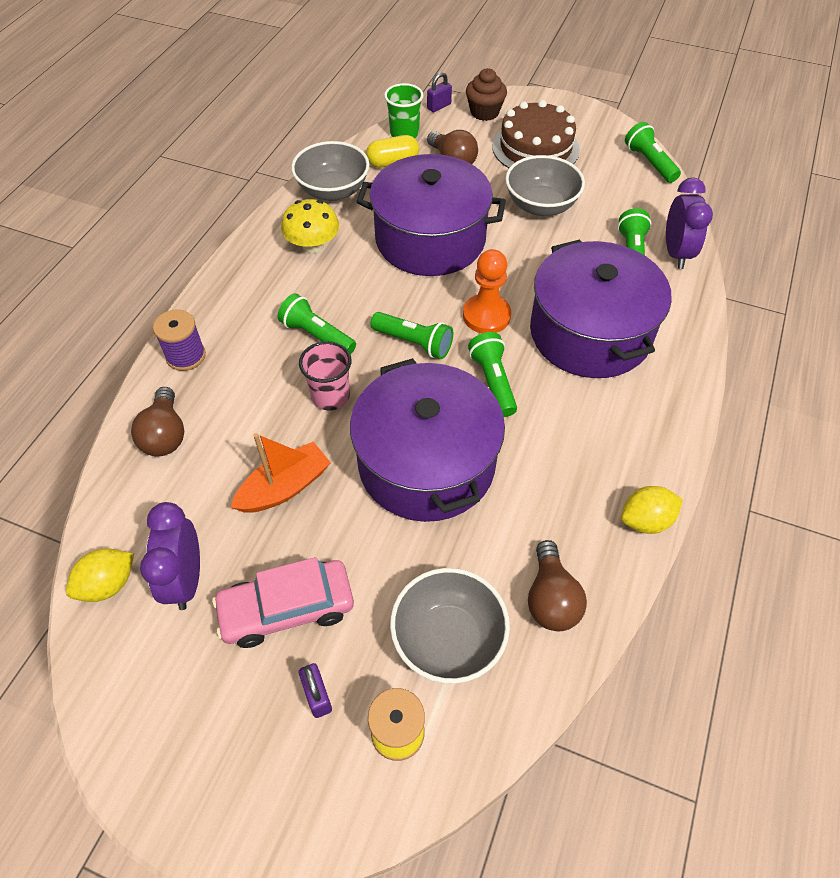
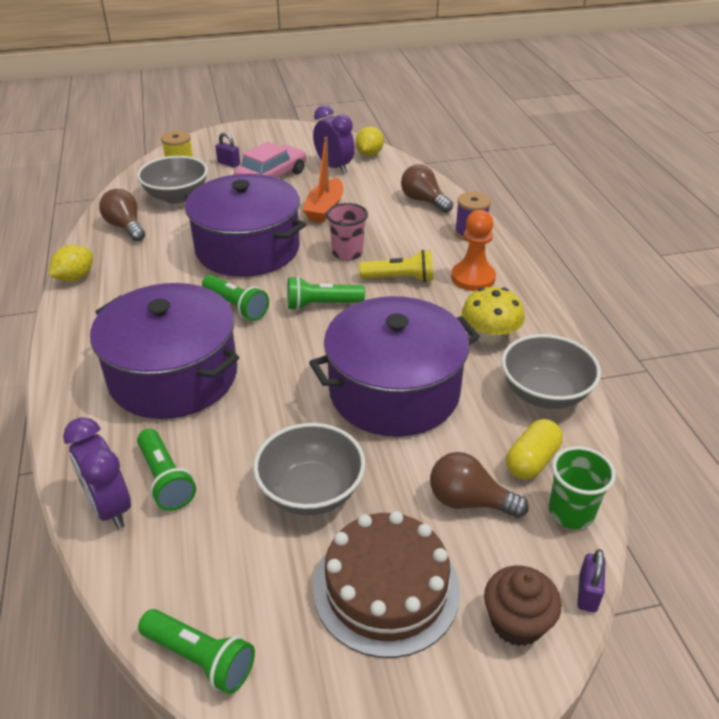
camera: 145 degrees right, 15 degrees down
(317, 336) = (400, 278): green flashlight -> yellow flashlight
(486, 316) = (279, 348): orange pawn -> orange pawn (473, 278)

